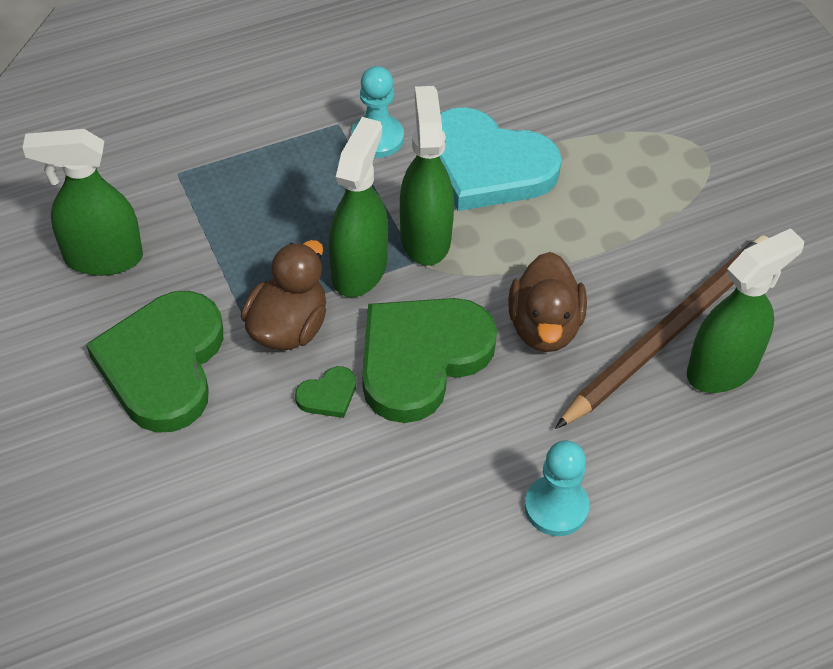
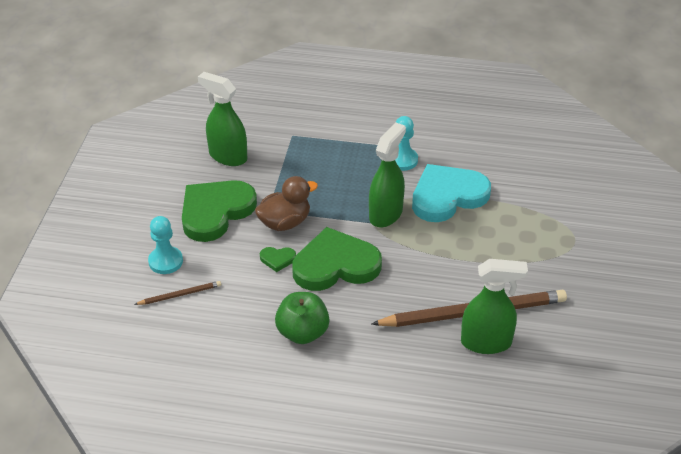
camera: 35 degrees right, 10 degrees down
(225, 540) = (180, 295): none -> brown pencil
(359, 269) = (341, 213): green spray bottle -> none
(466, 497) = (302, 333): none -> green apple
(487, 166) = (447, 196): turquoise heart -> turquoise heart turned 90 degrees clockwise
(544, 326) = (409, 280): brown duck -> none
(556, 507) = (342, 359): turquoise pawn -> turquoise pawn (165, 261)

